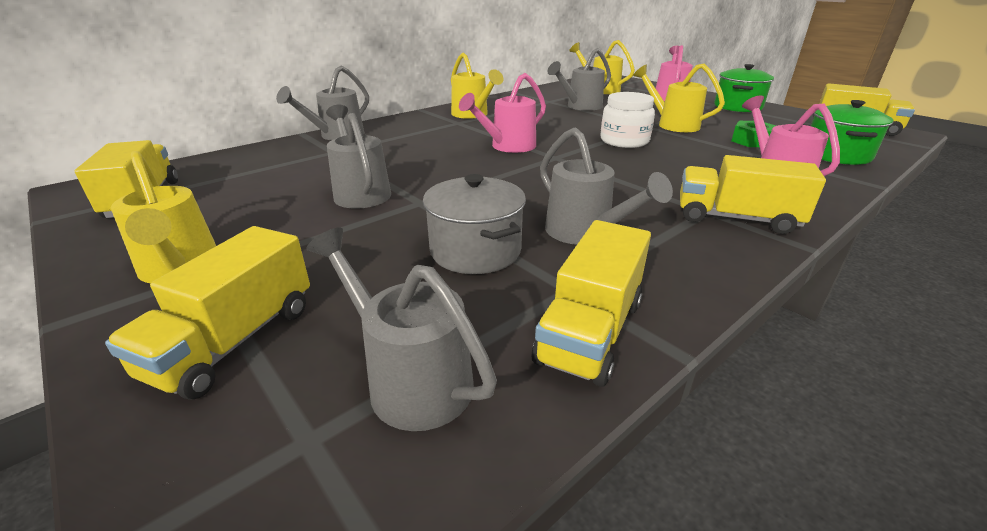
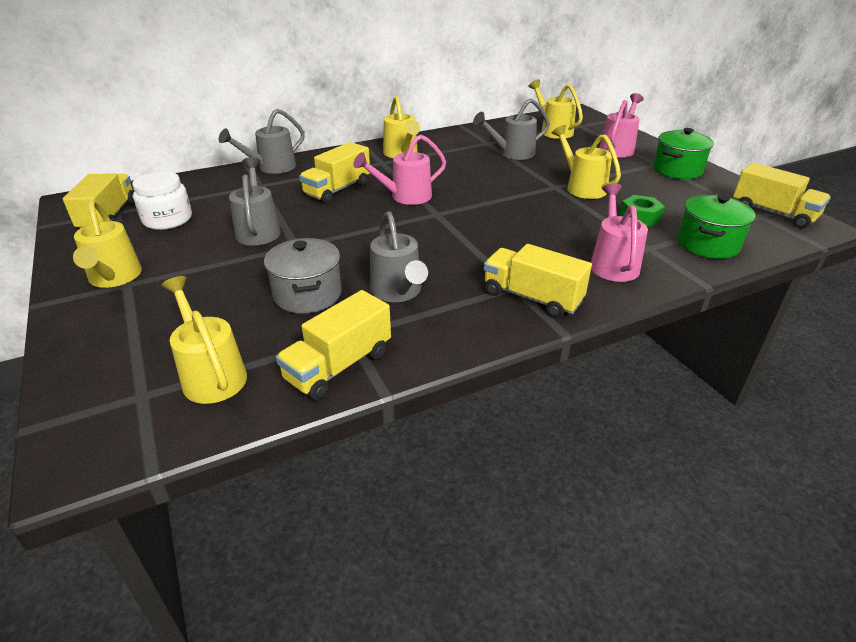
camera: 15 degrees right, 5 degrees up
(234, 341) = (127, 333): yellow truck -> yellow truck (337, 190)
(410, 378) = (211, 374): grey watering can -> yellow watering can
(624, 141) = (515, 202): white jar -> white jar (167, 219)

